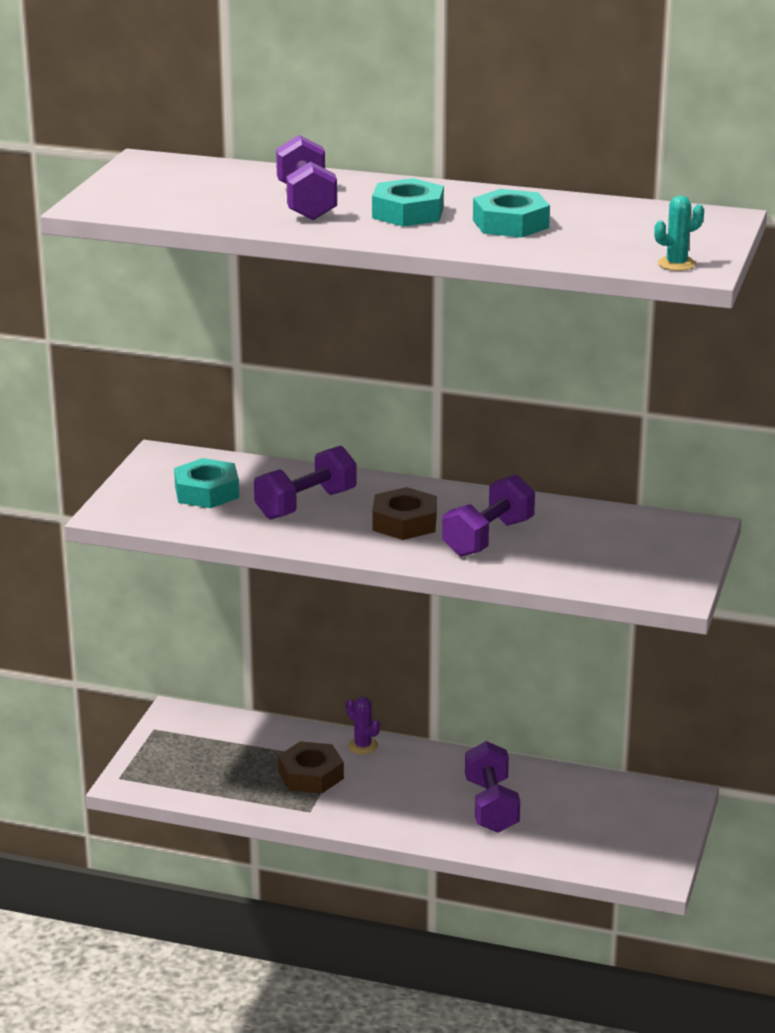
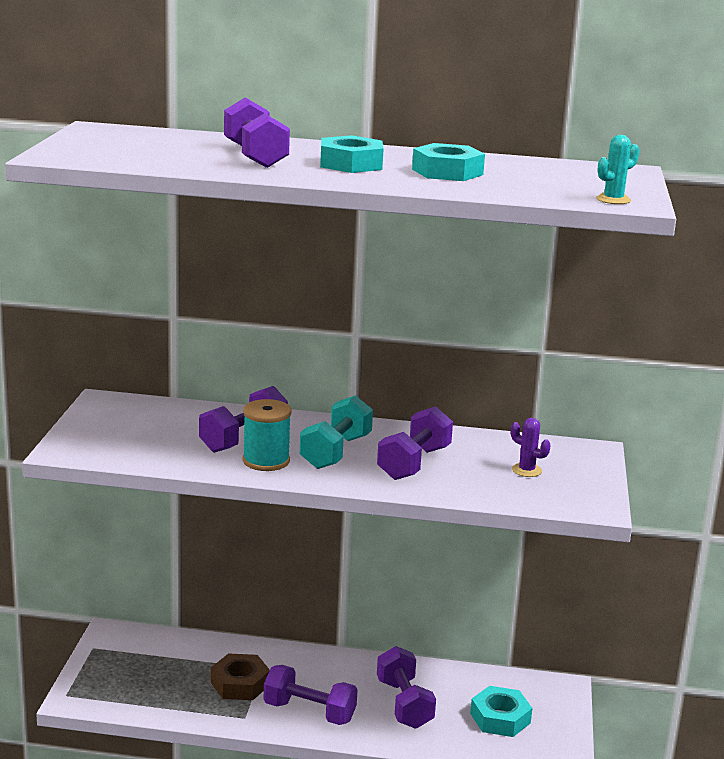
camera: 10 degrees left, 5 degrees down
(207, 492) = (151, 430): turquoise nut -> turquoise nut (500, 718)
(324, 530) = (266, 461): none -> turquoise spool
(363, 746) = (281, 654): purple cactus -> purple cactus (526, 470)
(382, 809) = (309, 712): none -> purple dumbbell
(404, 522) = (336, 452): brown nut -> turquoise dumbbell

